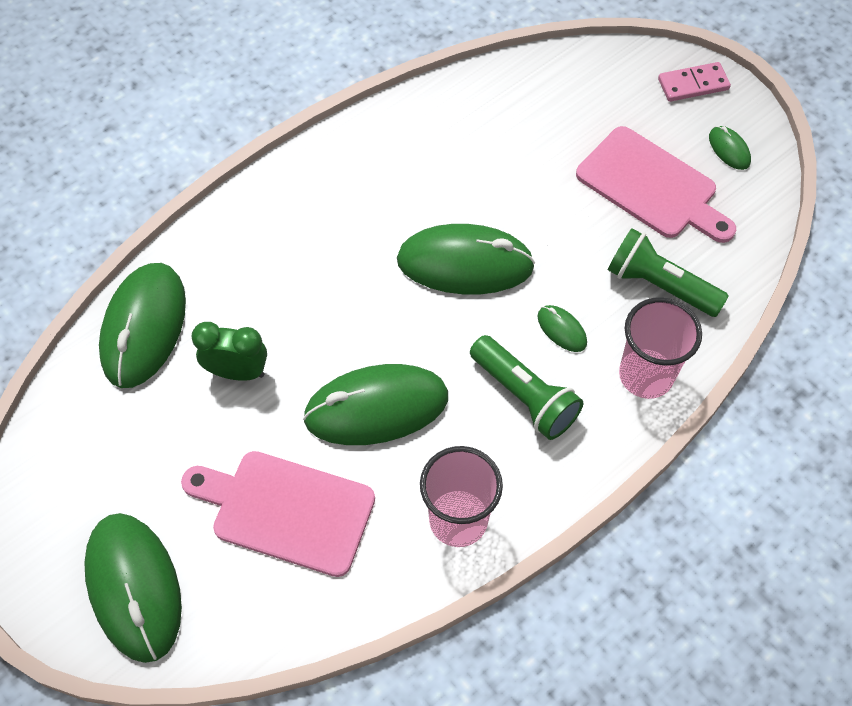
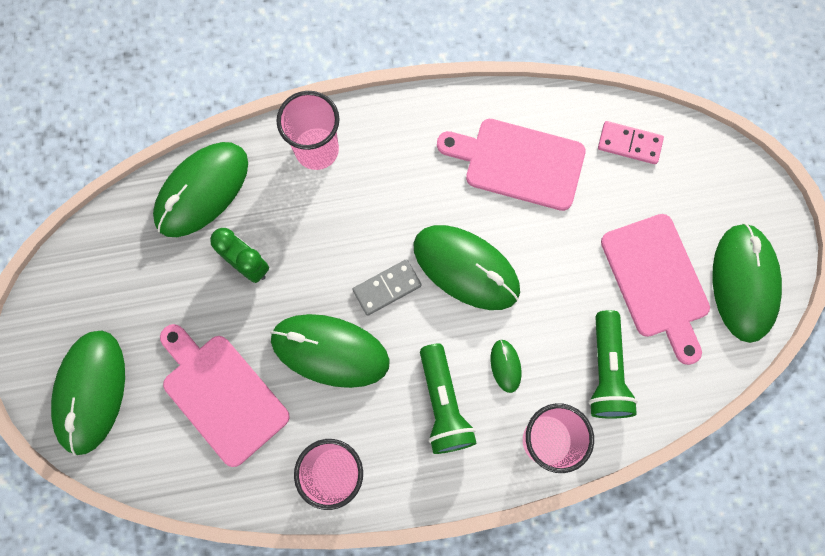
camera: 30 degrees right, 15 degrees up
(245, 232) = (317, 150): none -> pink cup
(397, 320) = (387, 288): none -> grey domino
(454, 150) = (518, 163): none -> pink cutting board
(659, 285) = (606, 371): green flashlight -> green flashlight turned 150 degrees counterclockwise
(693, 84) = (754, 206): pink domino -> pink domino (629, 144)
(729, 149) = (744, 283): green mouse -> green mouse, size x2.29

